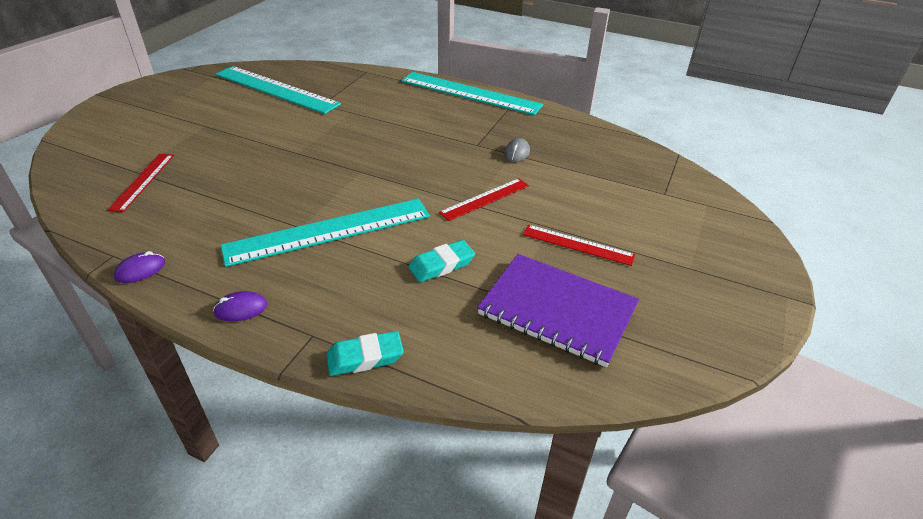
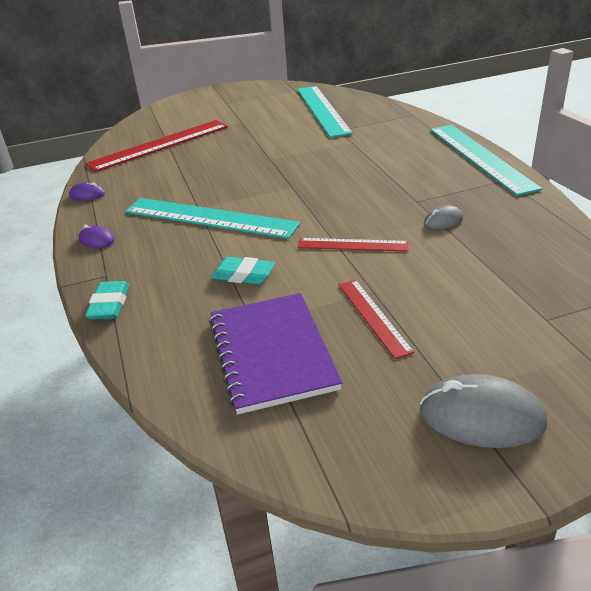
camera: 50 degrees right, 5 degrees down
(142, 181) = (159, 145): red ruler -> red ruler, size x1.85
(365, 357) = (109, 305): turquoise eraser -> turquoise eraser turned 60 degrees clockwise
(719, 272) = (481, 417): none -> grey mouse

